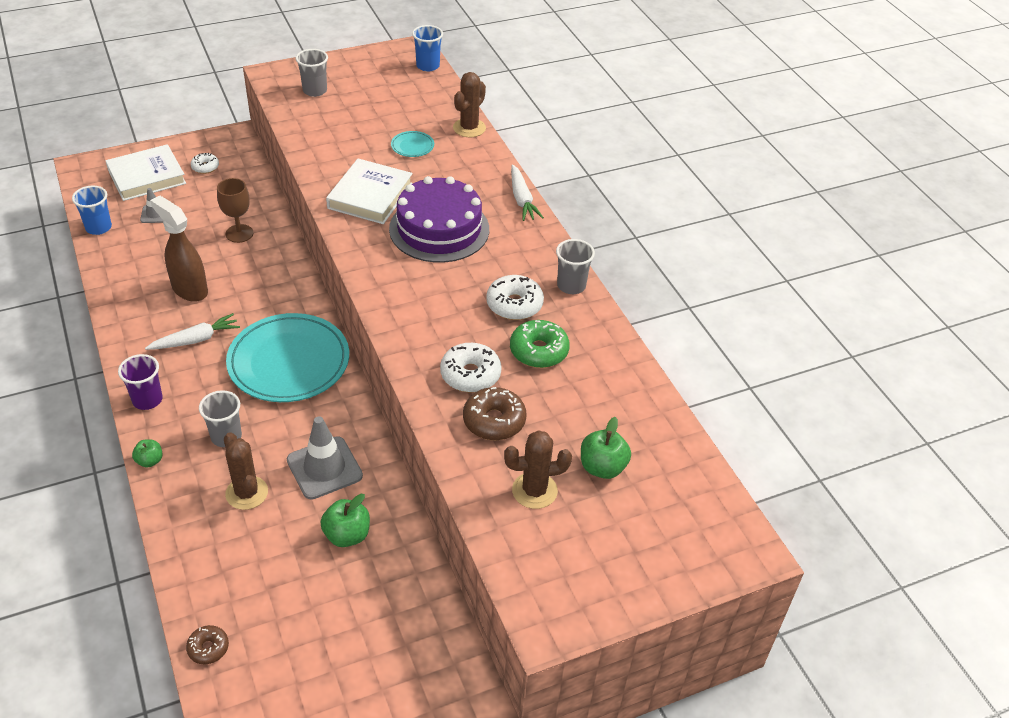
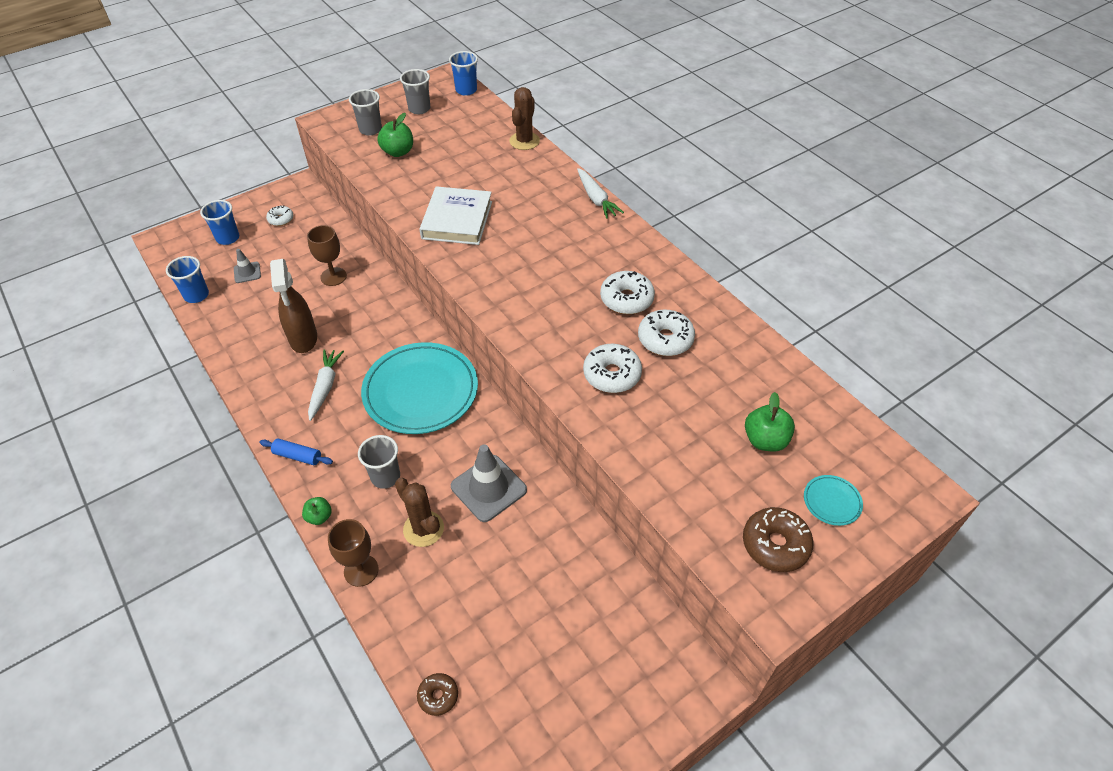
camera: 10 degrees left, 5 degrees up
(147, 177) = (228, 238): white book -> blue cup
(147, 400) = (297, 456): purple cup -> blue rolling pin
(173, 518) = (361, 570): none -> brown goblet
(189, 289) = (303, 339): brown spray bottle -> brown spray bottle turned 135 degrees counterclockwise
(195, 340) = (325, 387): white carrot -> white carrot turned 45 degrees counterclockwise
(347, 535) = (532, 550): green apple -> green apple (398, 152)
(412, 146) = (479, 166): turquoise plate -> turquoise plate (832, 501)
(439, 229) = (532, 240): purple cake -> none
(494, 421) = (650, 415): brown donut -> brown donut (775, 544)
(534, 490) = (713, 476): brown cactus -> none
(539, 351) = (665, 339): green donut -> white donut
(571, 286) = (670, 271): grey cup -> grey cup (419, 109)

